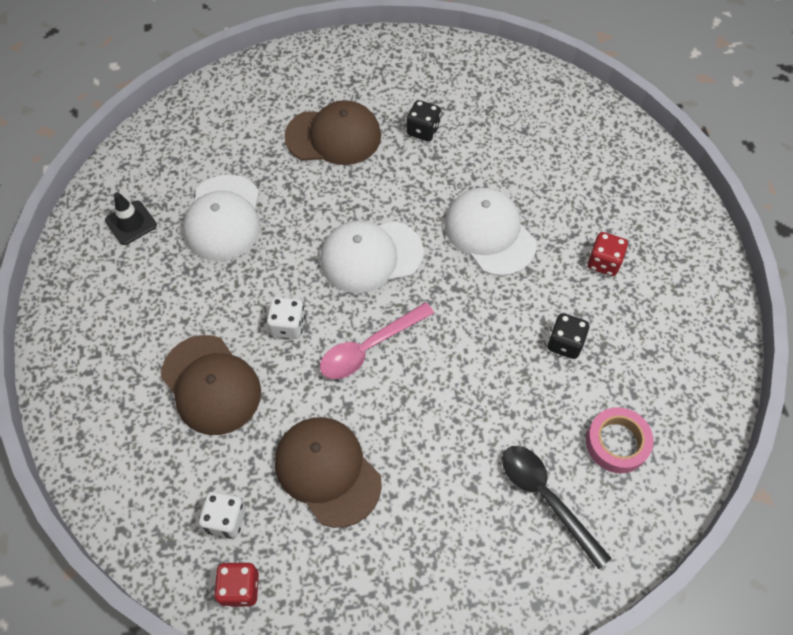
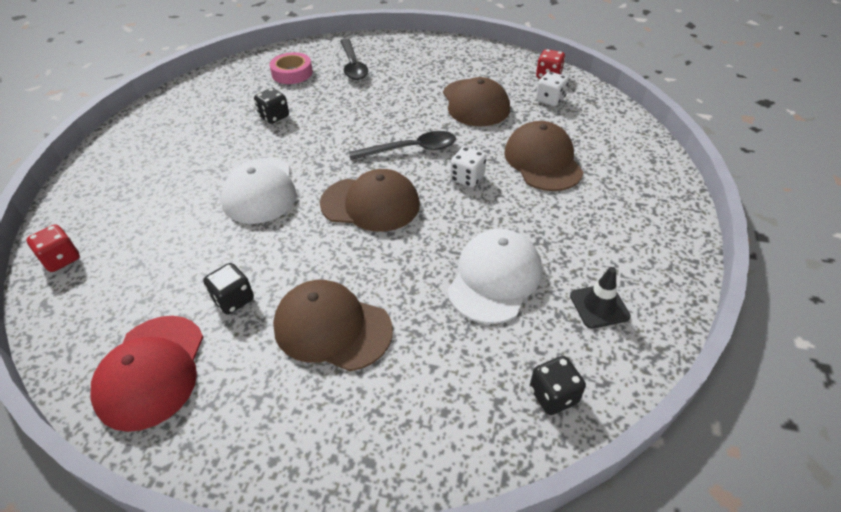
camera: 155 degrees left, 15 degrees down
(158, 145) = (553, 395): none -> black dice
(369, 347) = (411, 149): pink spoon -> black spoon
(371, 256) = (370, 204): white cap -> brown cap
(436, 71) = (151, 371): none -> red cap
(603, 262) = (197, 148): red dice -> red dice (61, 259)

